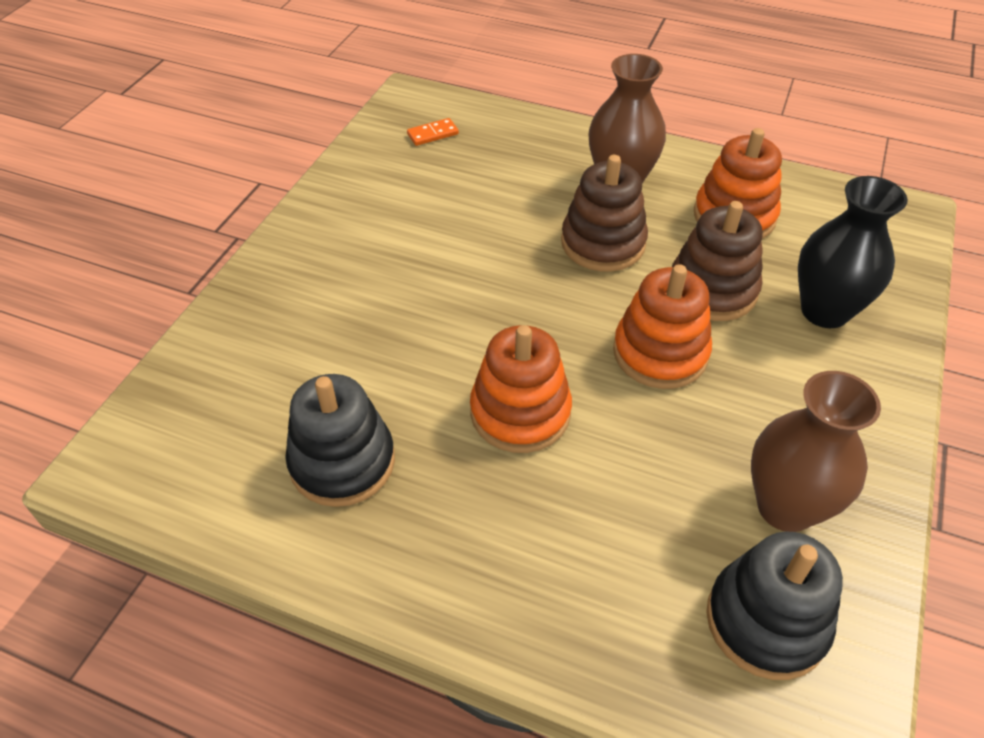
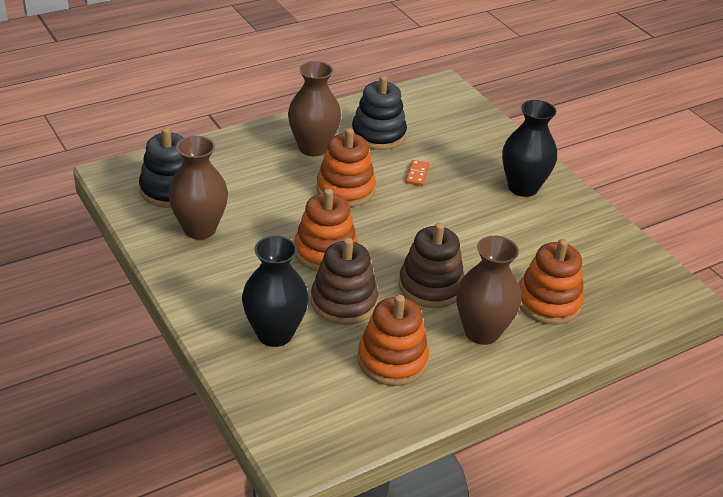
camera: 125 degrees right, 10 degrees down
(333, 258) = (523, 187): none -> black vase
(432, 134) = (621, 281): orange domino -> orange domino (417, 174)
(460, 518) = (313, 148): none -> brown vase
(523, 162) = (548, 302): none -> orange stacking toy

